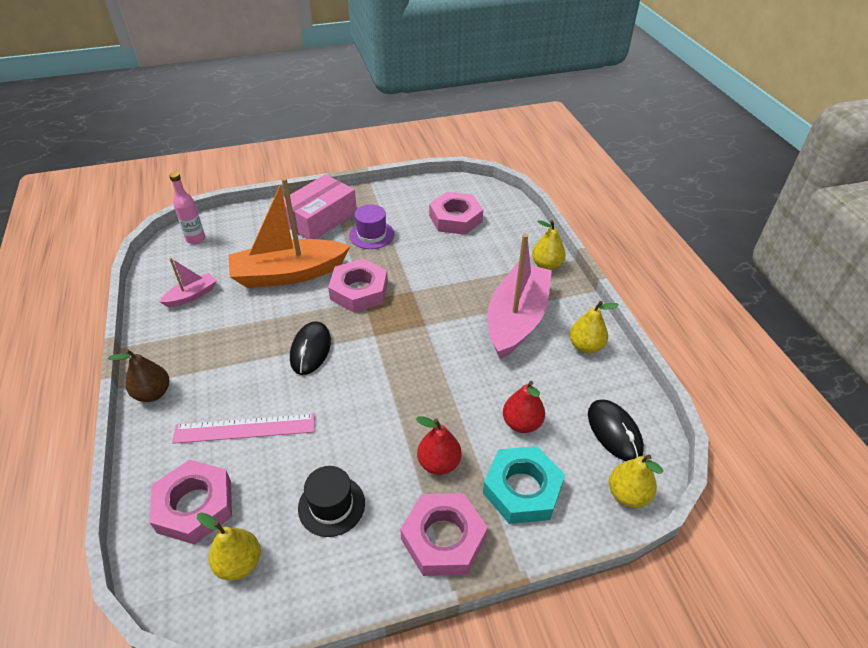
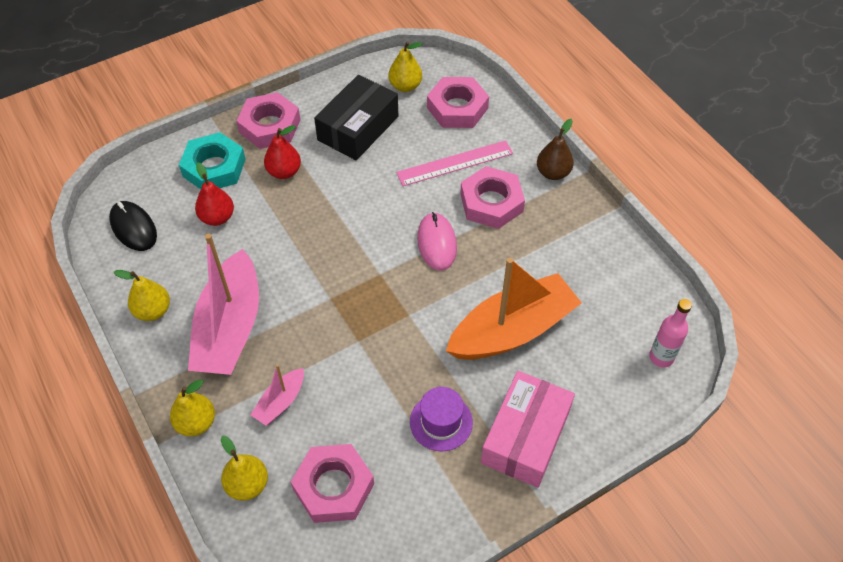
camera: 165 degrees right, 10 degrees up
(191, 295) = (599, 275): pink boat -> pink boat (280, 402)
(310, 350) = (437, 243): black mouse -> pink mouse
(331, 505) = (358, 128): black hat -> black box
(359, 291) = (419, 325): pink nut -> pink nut (491, 202)
(627, 494) = (129, 181): yellow pear -> yellow pear (247, 485)

